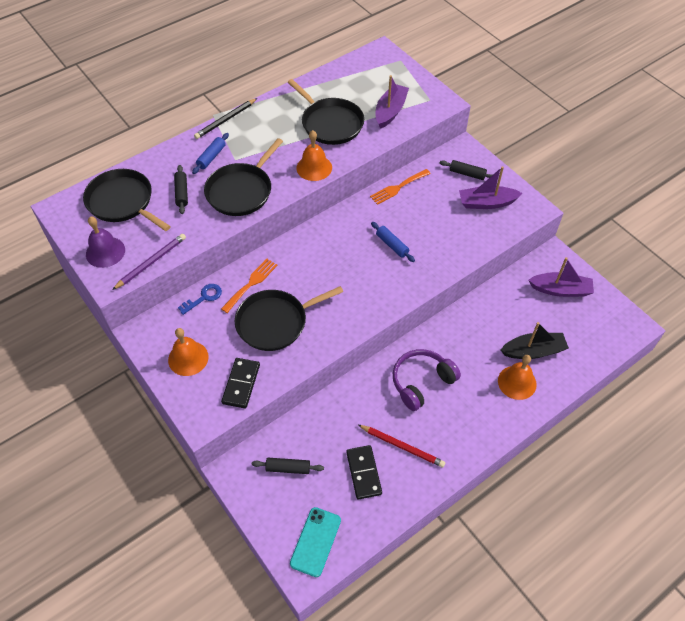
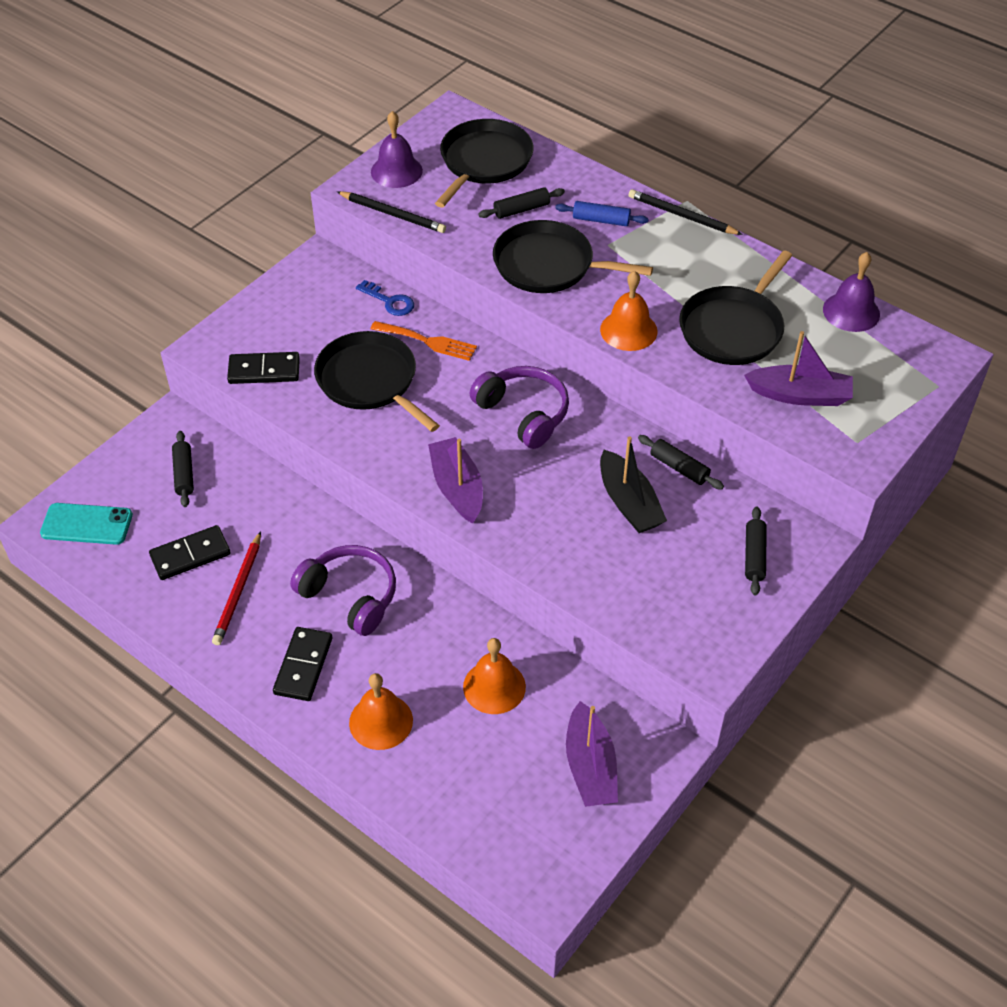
camera: 75 degrees right, 5 degrees down
(151, 262) = (393, 214): purple pencil -> black pencil
(188, 358) = (291, 312): orange bell -> orange bell (494, 686)
(333, 247) = (523, 413): none -> purple headphones
(335, 75) = (851, 311): none -> purple bell
(392, 245) = (554, 482): blue rolling pin -> none
(398, 188) = (679, 468): orange fork -> black rolling pin
(469, 417) = (303, 666): none -> black domino
(486, 203) = (697, 593): purple boat -> purple boat (457, 488)
(533, 351) = (447, 738): black boat -> black boat (629, 503)

